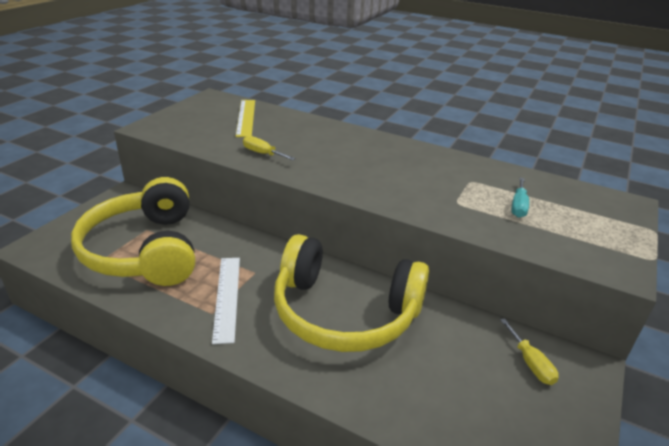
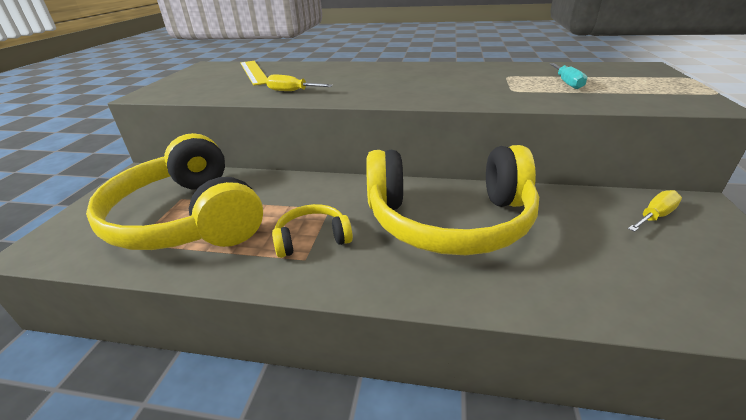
camera: 15 degrees left, 0 degrees up
(226, 297) = (312, 239): white ruler -> yellow headphones
(530, 363) = (654, 216): yellow screwdriver -> yellow screwdriver turned 90 degrees counterclockwise

